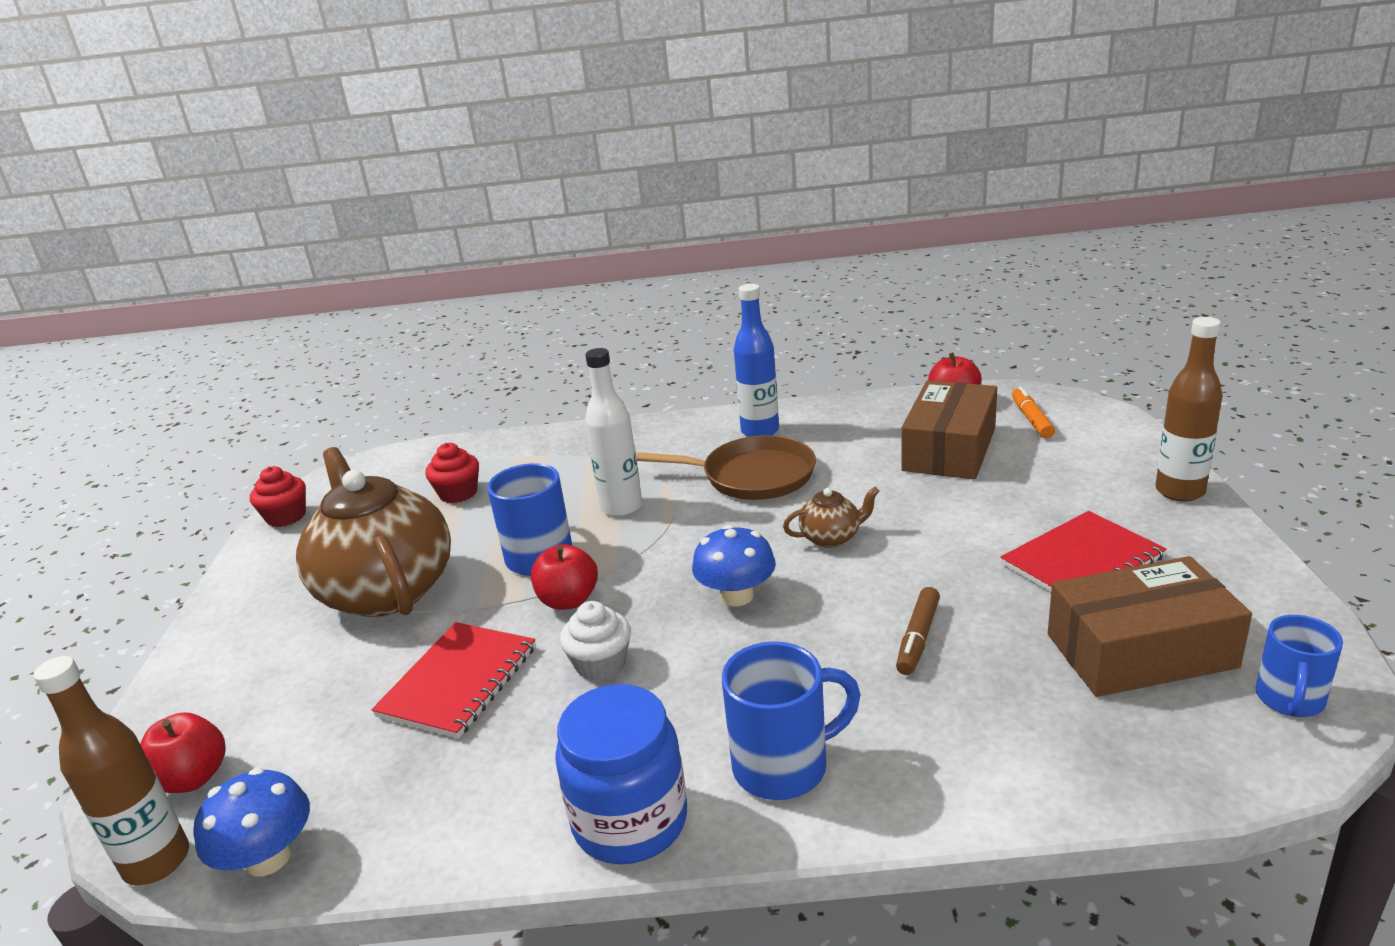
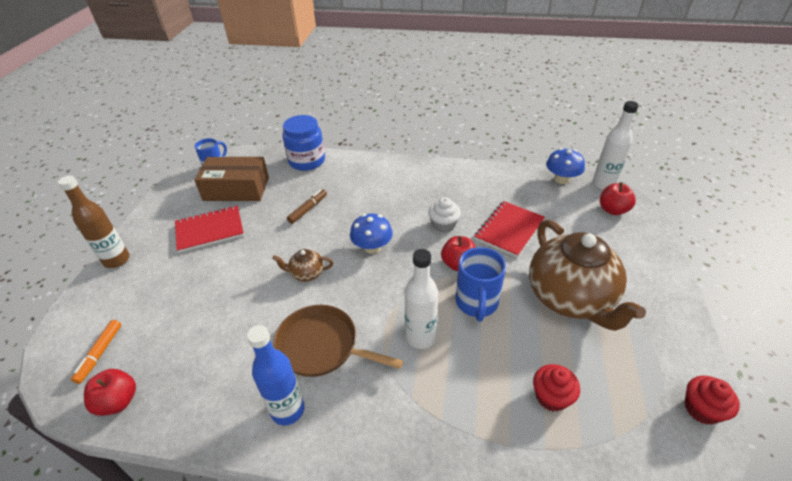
camera: 170 degrees left, 15 degrees up
(157, 862) = (603, 184): brown bottle -> white bottle
(630, 821) = (438, 170): blue jar -> blue jar (307, 161)
(784, 766) = (383, 176): blue mug -> none
(949, 449) = (181, 335): brown box -> none

